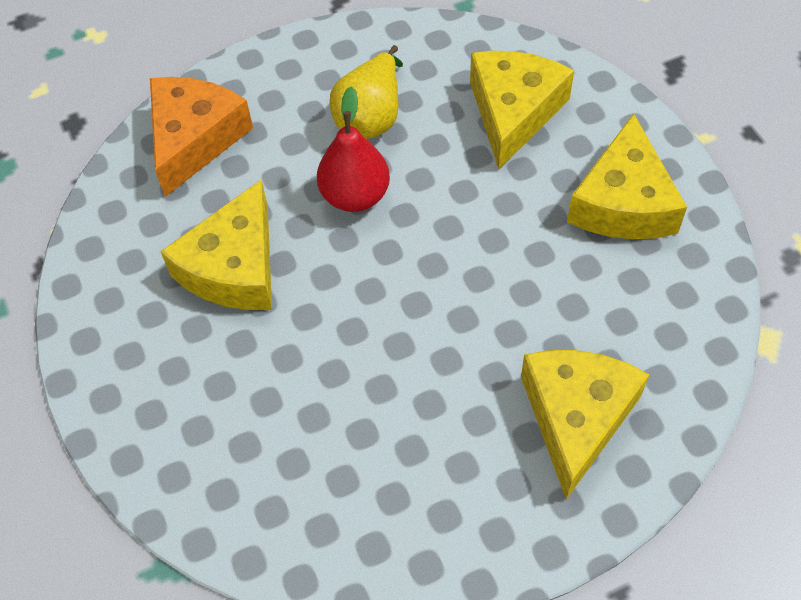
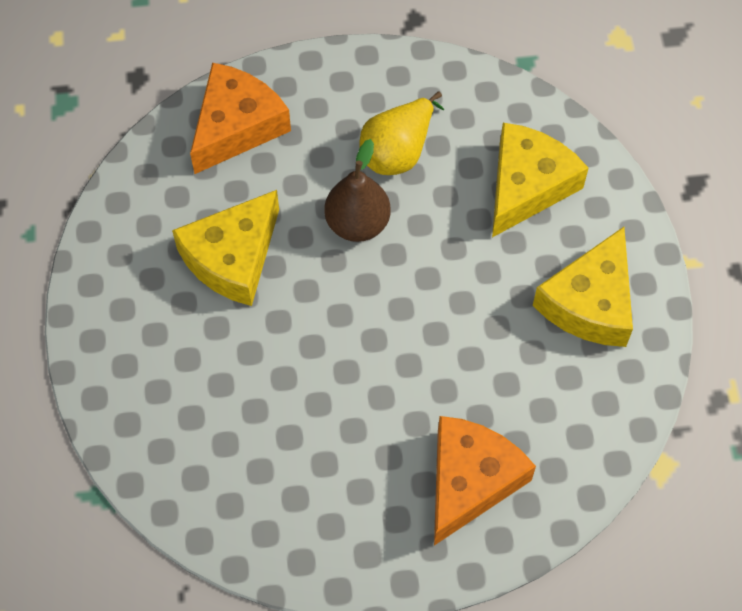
camera: 15 degrees right, 5 degrees up
(355, 195) = (357, 223): red pear -> brown pear
(576, 417) = (470, 480): yellow cheese -> orange cheese

